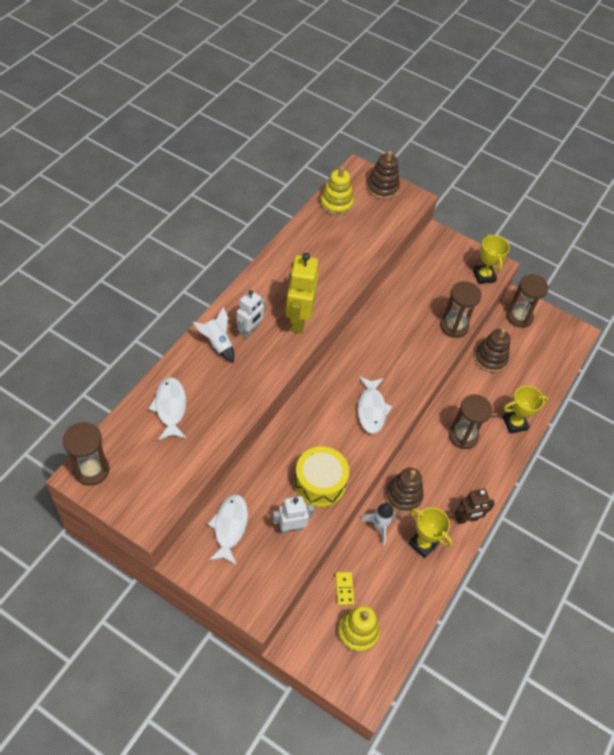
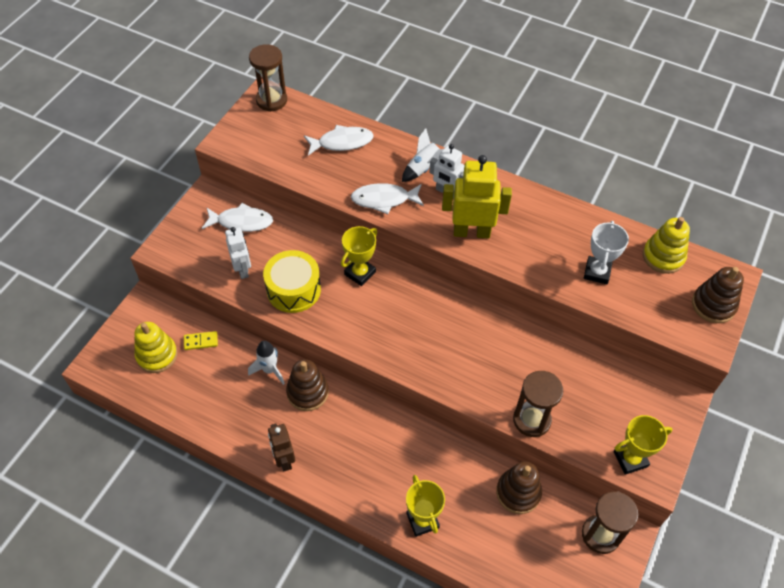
camera: 90 degrees right, 0 degrees up
(348, 246) = (597, 272): none -> white trophy
(371, 409) = (390, 332): white fish -> white fish (384, 200)
(423, 544) = (252, 413): yellow trophy -> yellow trophy (360, 273)
(463, 436) = (394, 456): brown hourglass -> none

